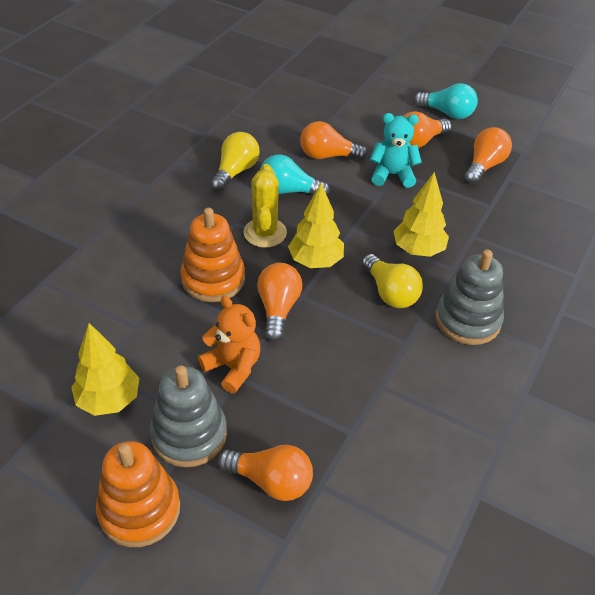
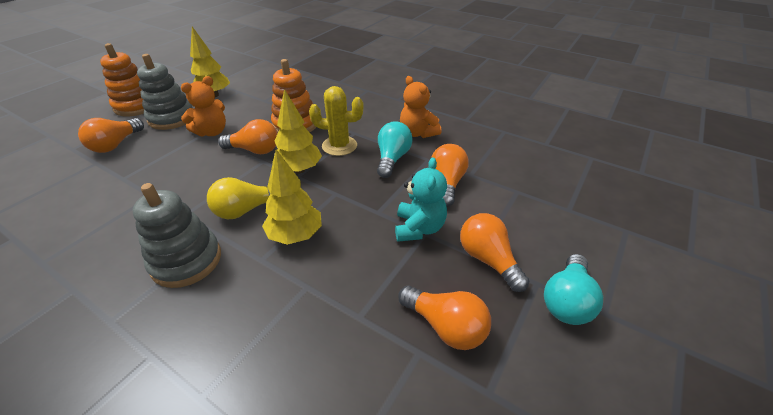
camera: 95 degrees right, 5 degrees down
(235, 171) = (417, 133): yellow light bulb -> orange teddy bear

